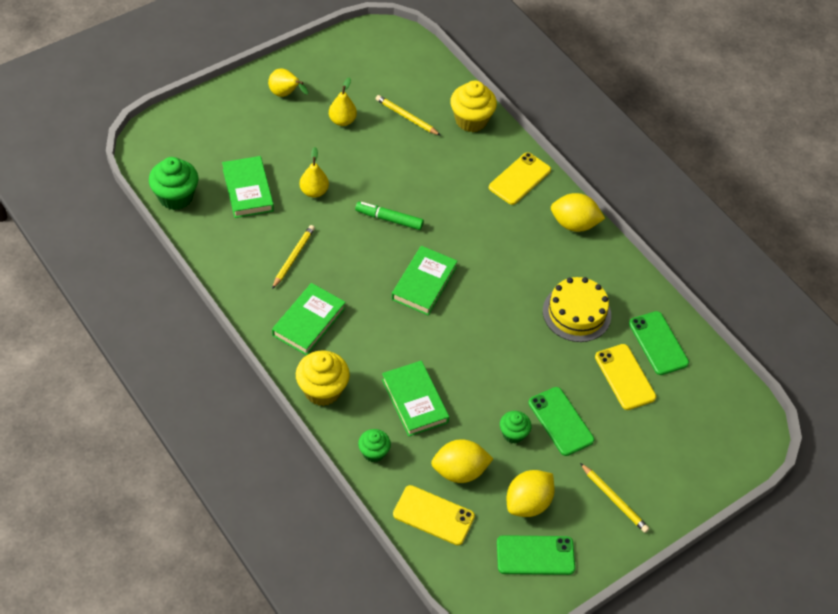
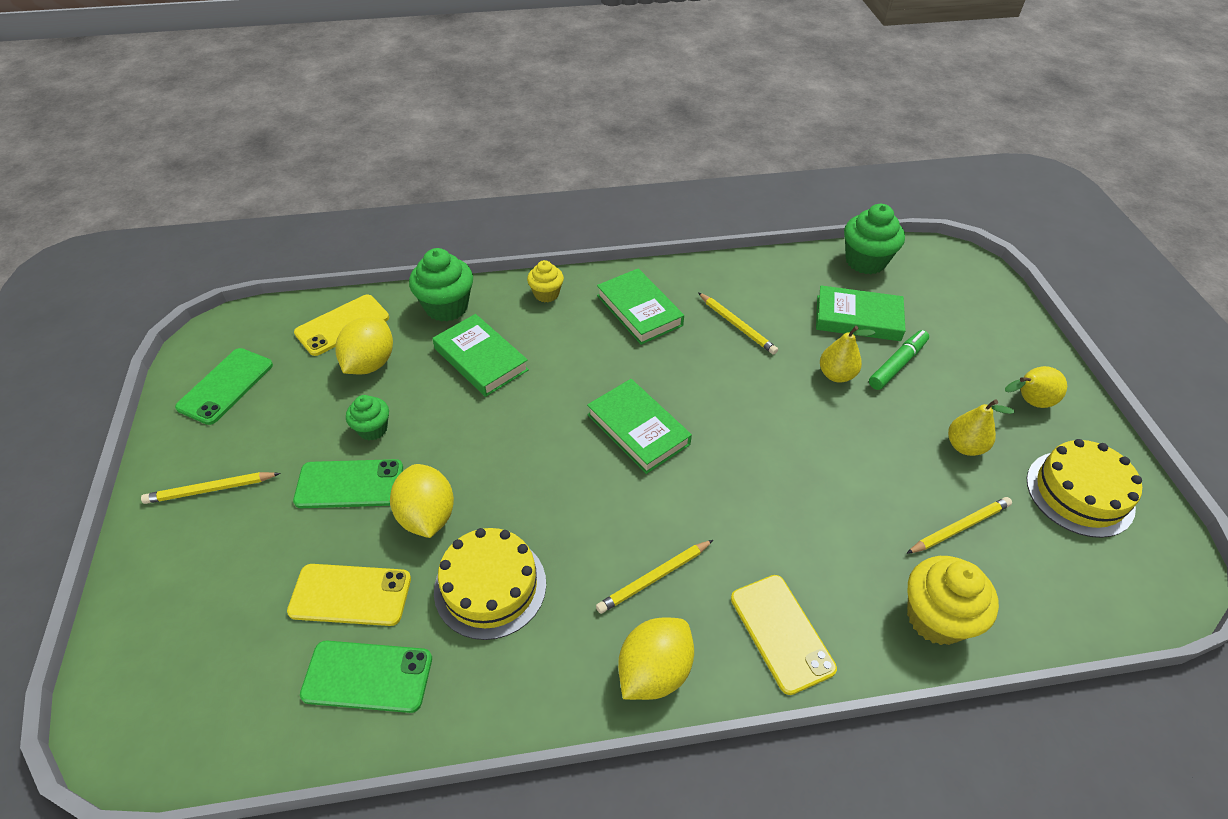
camera: 120 degrees right, 5 degrees down
(322, 390) = (546, 294): yellow cupcake -> yellow cupcake, size x0.59
(350, 69) = (1079, 493): none -> yellow cake
(373, 452) = (446, 307): green cupcake -> green cupcake, size x1.69
(389, 219) = (760, 433): green marker -> green marker (897, 364)
(414, 401) = (481, 359): green book -> green book turned 45 degrees clockwise
(523, 240) = (654, 578): none -> yellow pencil
(528, 503) = (284, 405): yellow lemon -> yellow lemon (427, 516)

